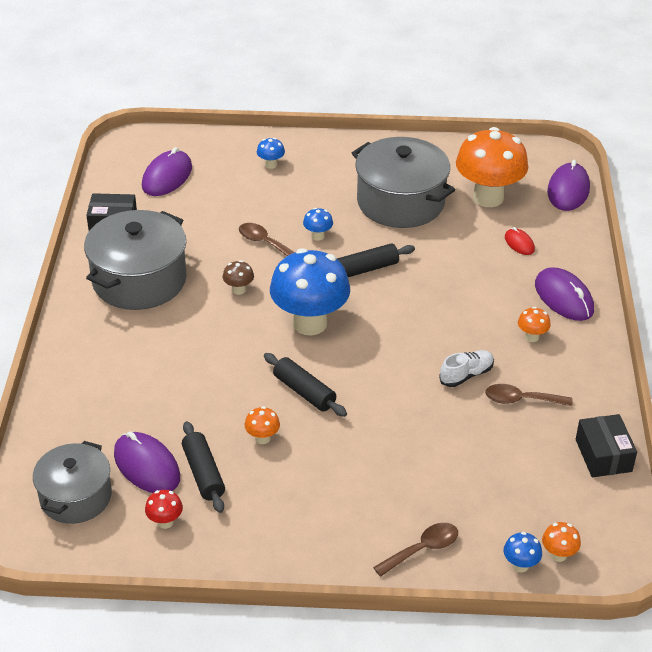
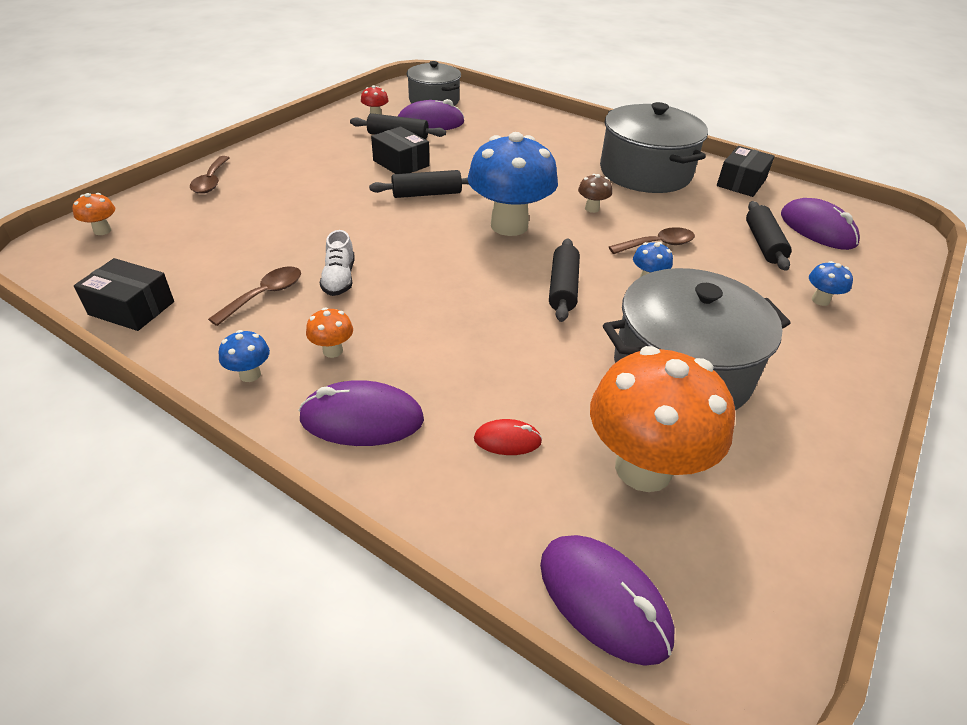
camera: 120 degrees right, 0 degrees up
(215, 197) = (763, 244): none -> black rolling pin
(262, 438) = (401, 163): orange mushroom -> black box
(520, 565) = (128, 211): blue mushroom -> blue mushroom (250, 374)

